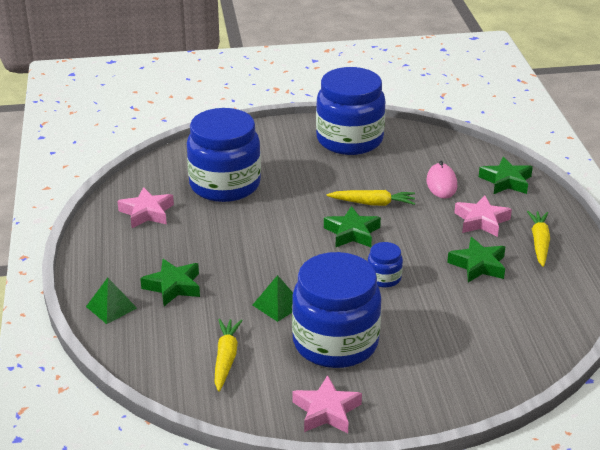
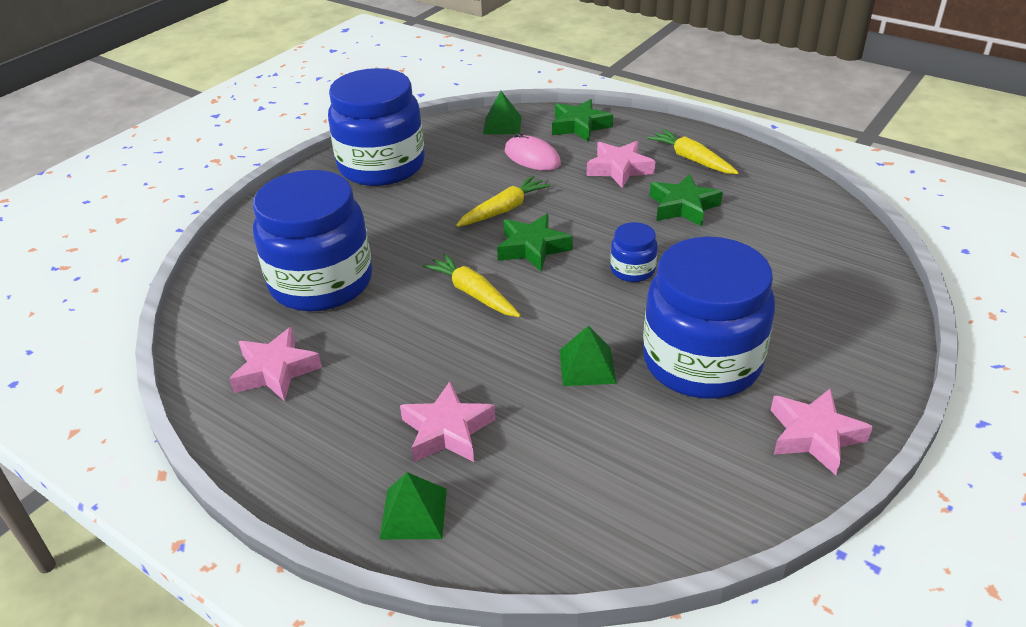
camera: 45 degrees left, 5 degrees up
(173, 286) = (447, 431): green star -> pink star
(226, 358) = (637, 464): yellow carrot -> yellow carrot (473, 293)
(459, 154) = (502, 125): none -> green pyramid

